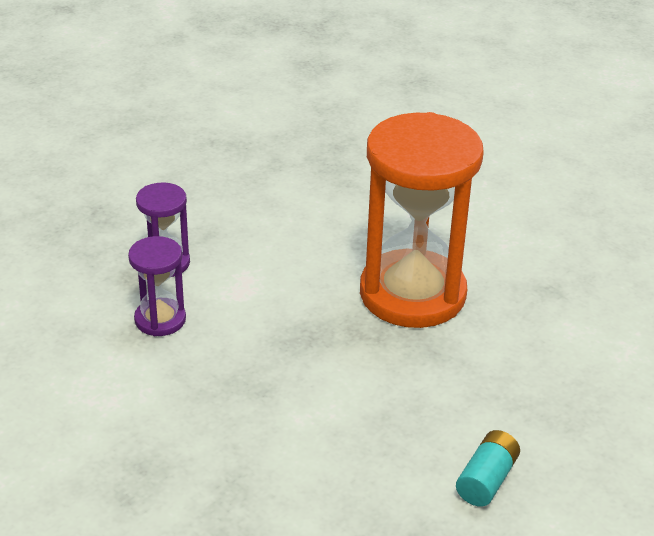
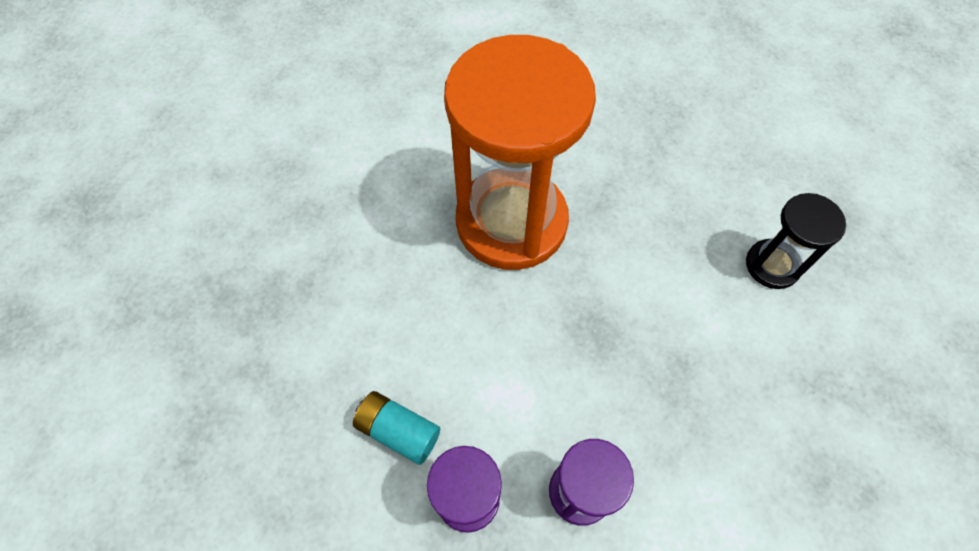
camera: 90 degrees left, 25 degrees up
(367, 473) = (772, 265): none -> black hourglass
(487, 480) = (755, 174): turquoise battery -> turquoise battery (398, 431)

